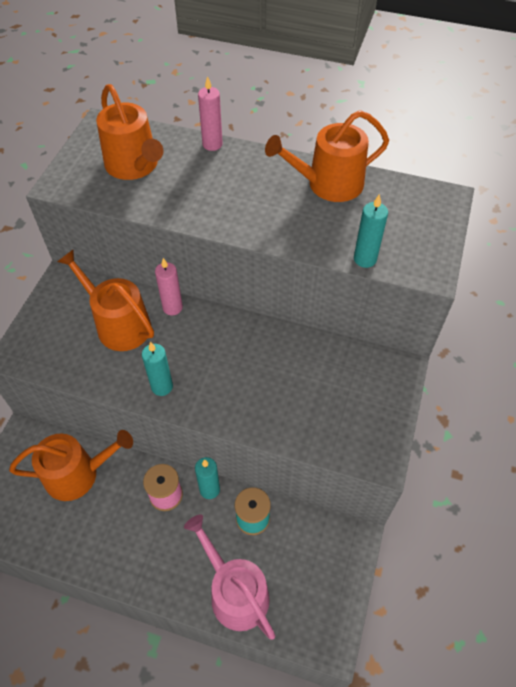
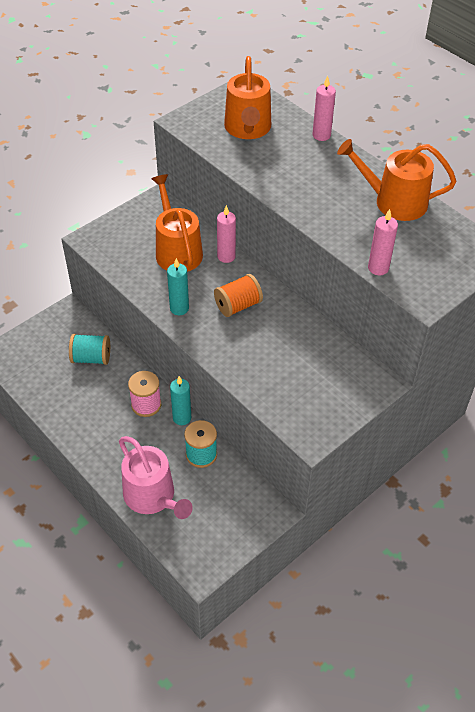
camera: 30 degrees right, 5 degrees down
(78, 474) = (91, 358): orange watering can -> turquoise spool
(218, 354) = (238, 305): none -> orange spool
(235, 592) = (153, 496): pink watering can -> pink watering can turned 150 degrees clockwise
(365, 259) = (378, 268): turquoise candle -> pink candle

